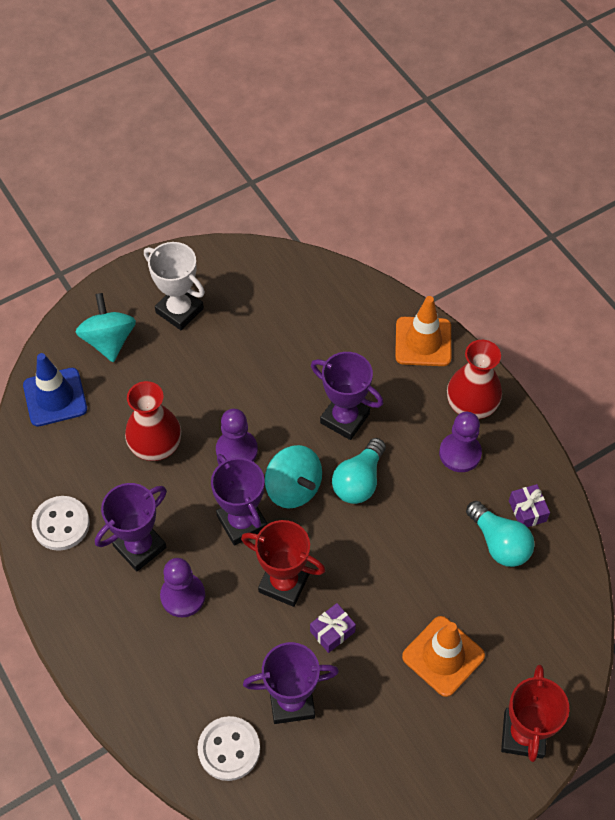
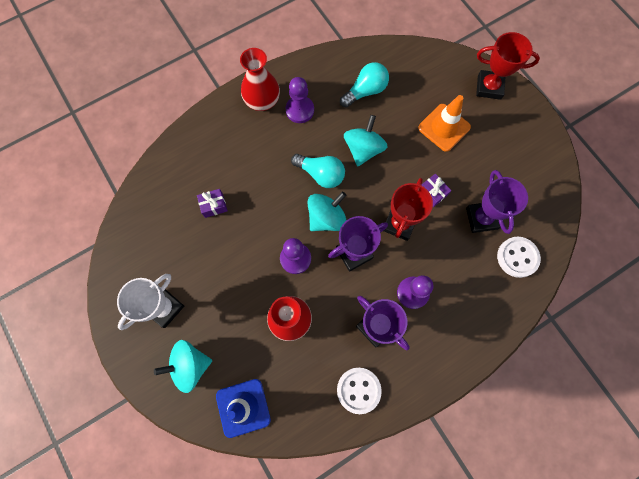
camera: 90 degrees left, 15 degrees up
(344, 418) = (270, 183): purple trophy -> none
(400, 538) = (363, 149): none -> turquoise spinning top
(423, 342) = (208, 129): orange traffic cone -> none
(527, 511) = (342, 73): purple gift -> purple gift (214, 205)

